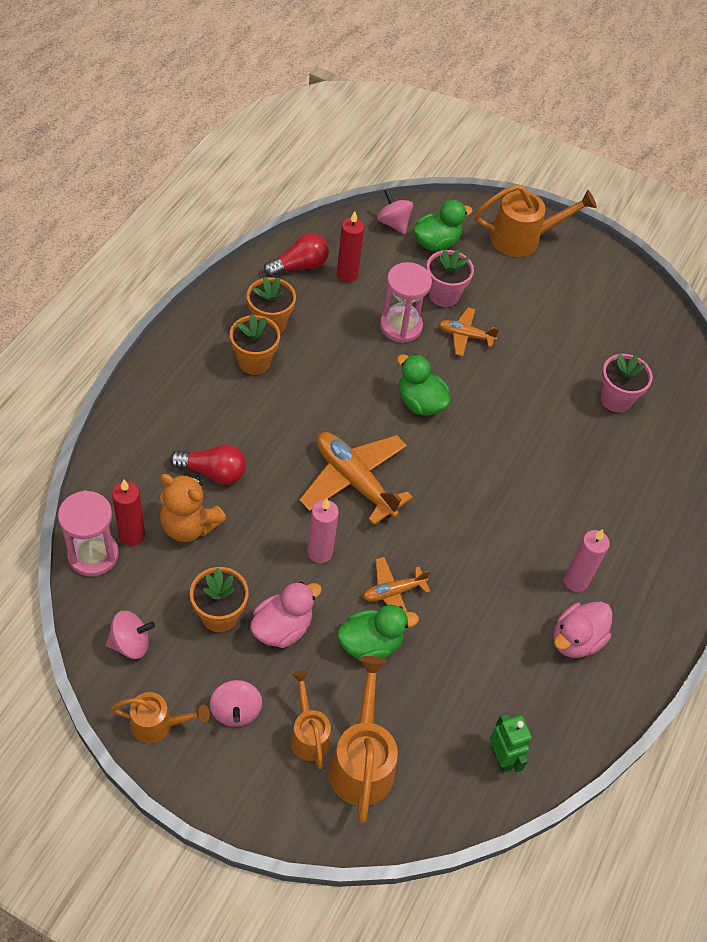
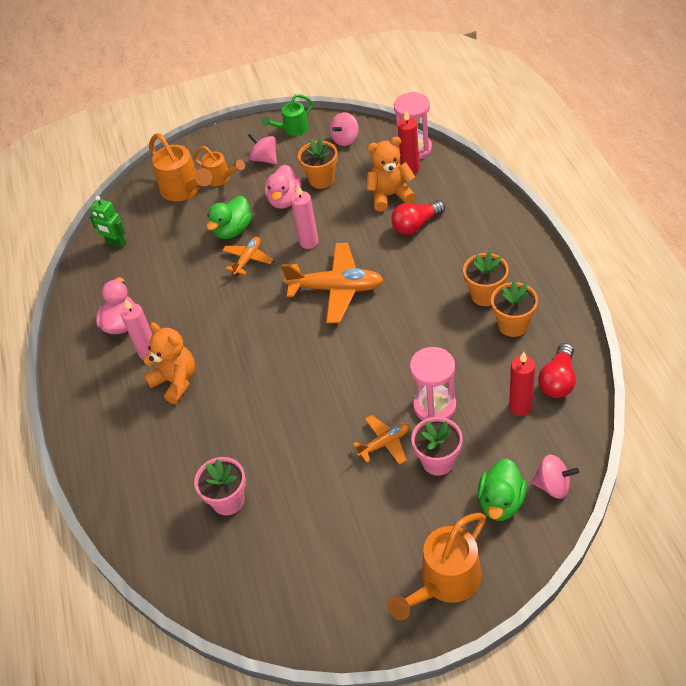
camera: 150 degrees right, 5 degrees down
(158, 724) = (292, 129): orange watering can -> green watering can
(420, 403) = (356, 367): green duck -> none
(575, 529) = (176, 381): none -> orange teddy bear

